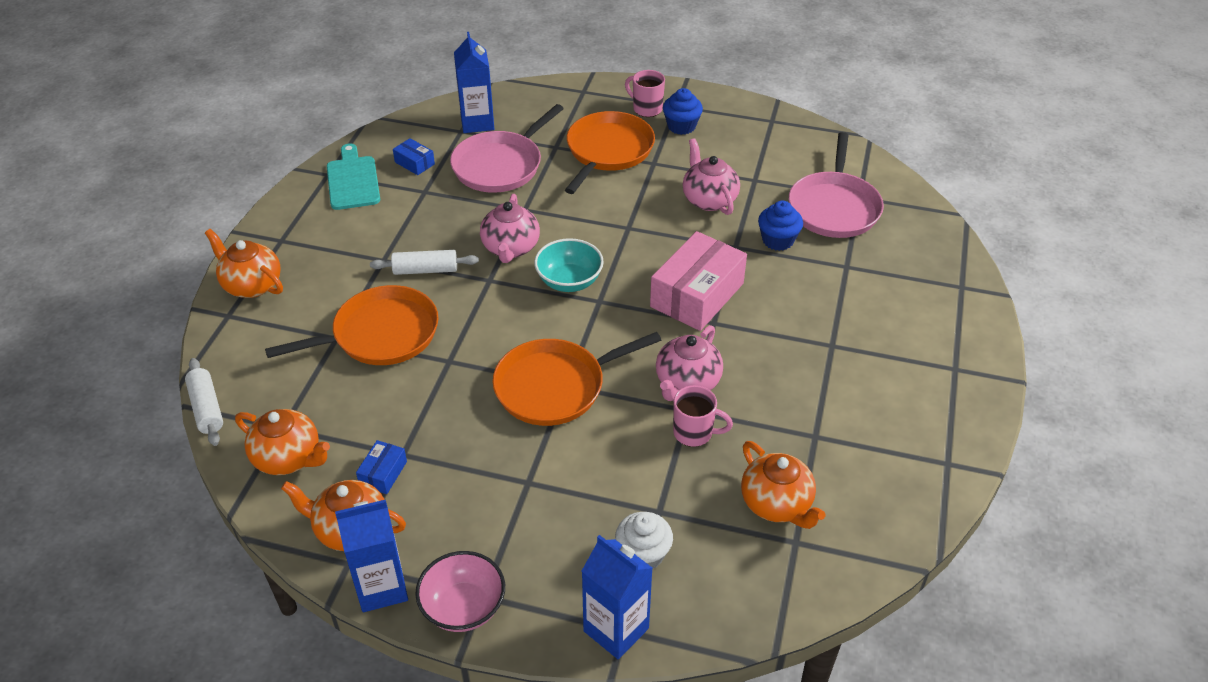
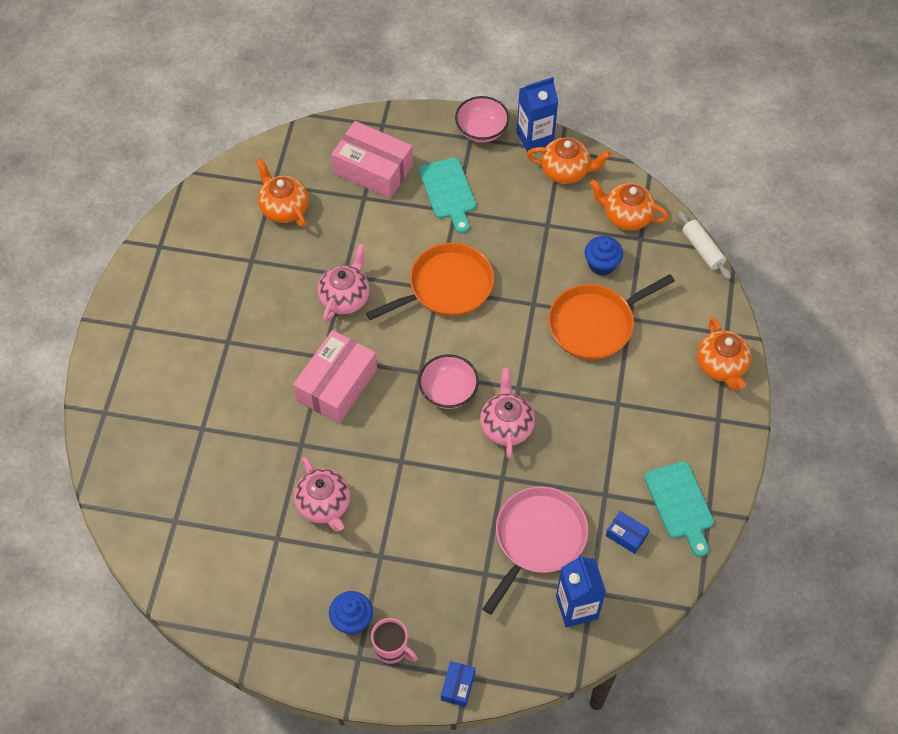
camera: 175 degrees right, 15 degrees up
(251, 285) = (721, 366): orange teapot -> orange teapot turned 45 degrees clockwise
(383, 473) = (556, 210): blue box -> blue box (457, 686)
(425, 270) = (576, 394): white rolling pin -> none
(533, 510) = (448, 192): none -> turquoise cutting board
(569, 281) = (448, 391): turquoise bowl -> pink bowl
(608, 151) = (429, 571): orange pan -> none
(616, 629) = (387, 125): blue carton -> none
(643, 554) = (373, 169): white cupcake -> pink box
(694, 433) = (340, 256): pink mug -> none
(777, 240) = (261, 455): blue cupcake -> blue cupcake (601, 264)
(834, 207) = (202, 504): pink pan -> none

